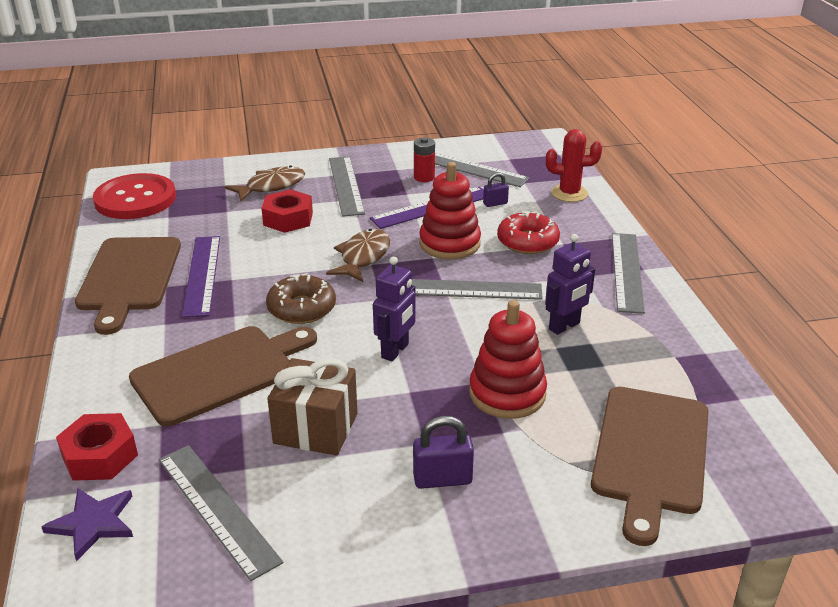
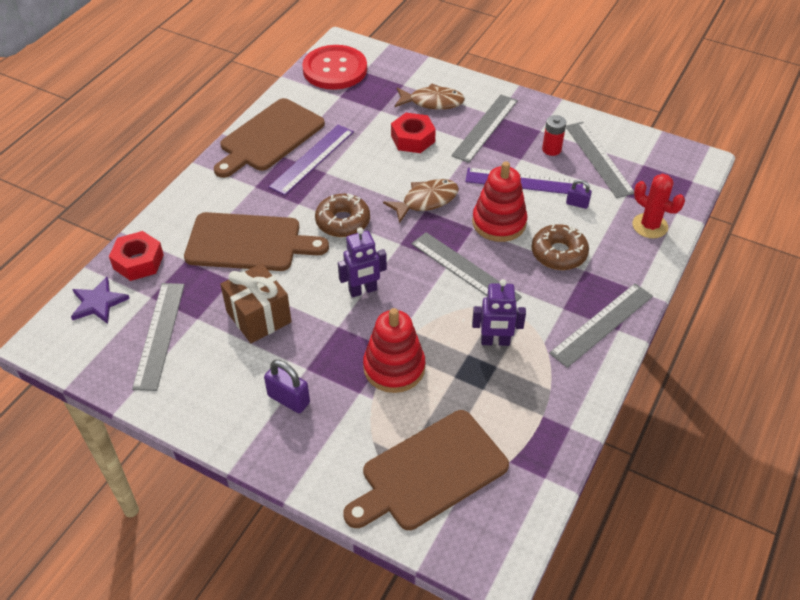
camera: 40 degrees right, 15 degrees up
(527, 241) = (558, 253): red donut -> brown donut

